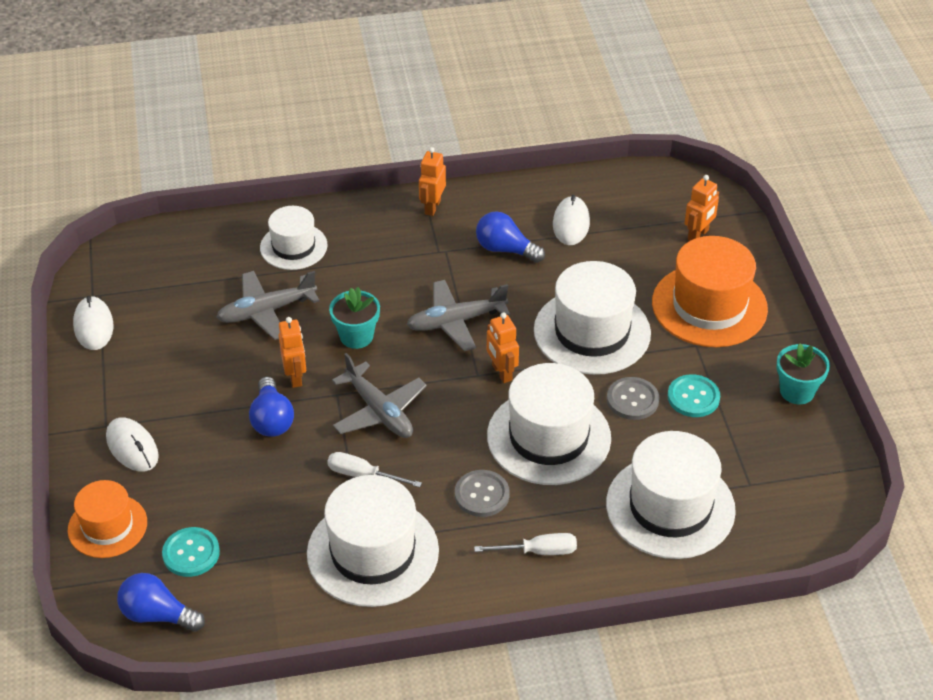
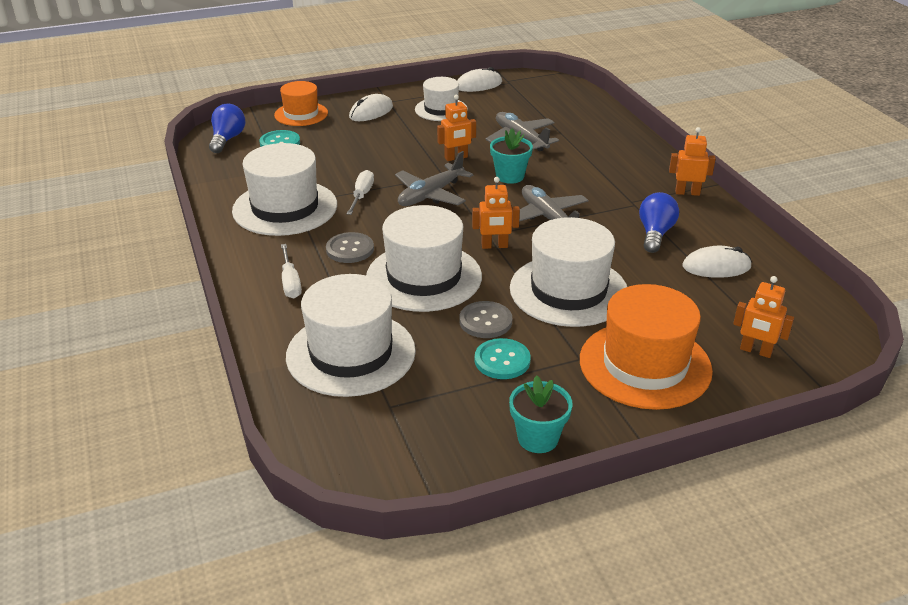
camera: 80 degrees right, 10 degrees down
(272, 419) = (409, 154): blue light bulb -> none
(293, 246) = (598, 140): white hat -> white hat (441, 109)
(501, 373) = (494, 246): orange robot -> orange robot turned 150 degrees counterclockwise

